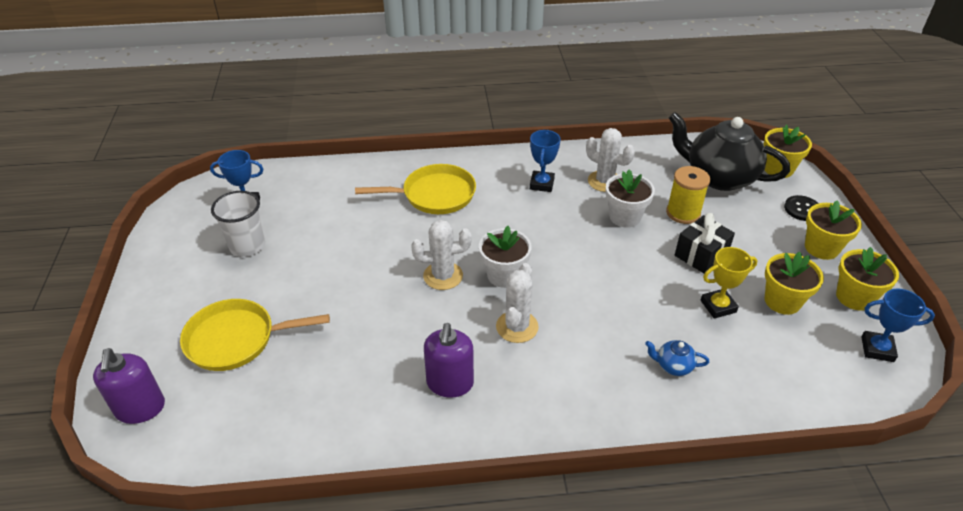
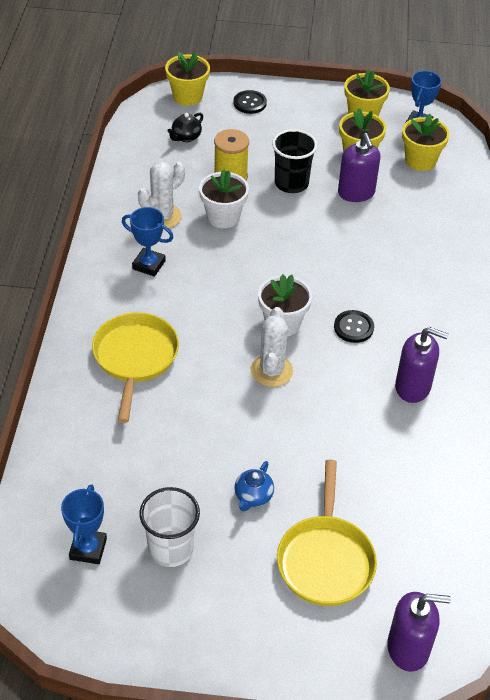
camera: 80 degrees left, 5 degrees up
(517, 327) = (353, 327): white cactus -> black button
(673, 366) = (416, 239): blue teapot -> blue teapot (253, 496)
(701, 255) = (291, 183): black gift -> black cup
(718, 306) = (356, 193): yellow trophy -> purple soap dispenser
(719, 177) = (186, 137): black teapot -> black teapot, size x0.40
(821, 248) = (302, 111): yellow flower pot -> yellow flower pot (420, 160)

